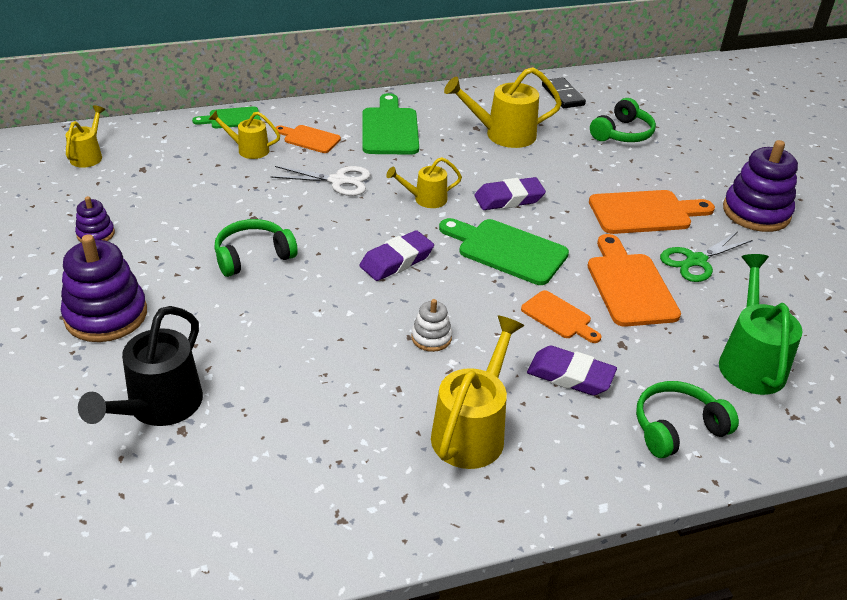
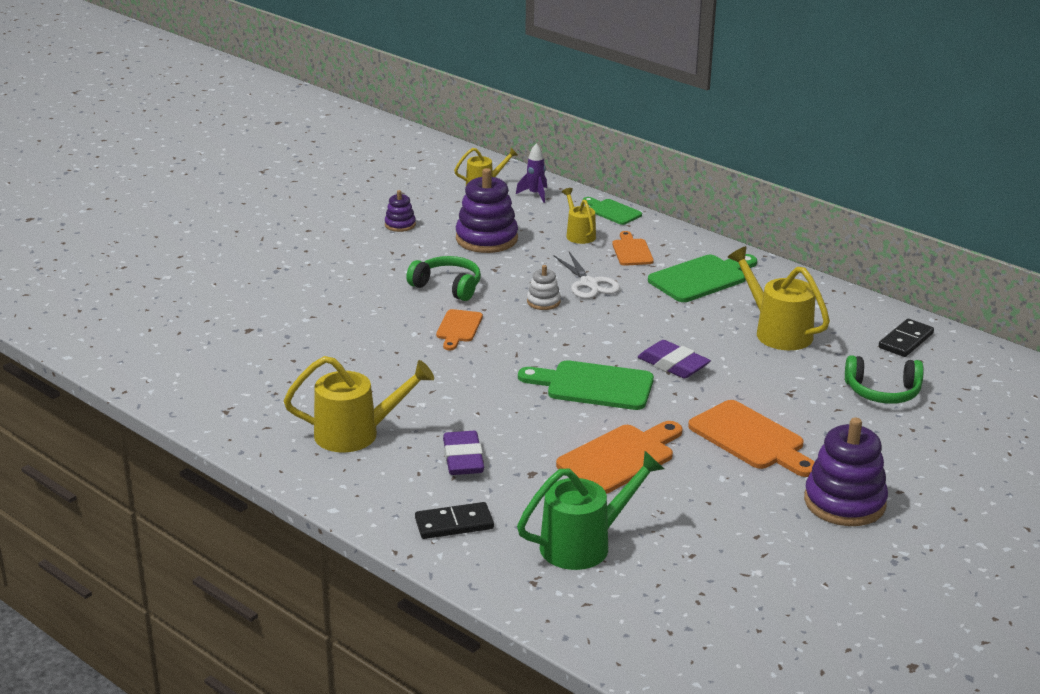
camera: 60 degrees right, 10 degrees down
(106, 315) = (323, 263): purple stacking toy -> purple stacking toy (486, 239)
(148, 139) = (535, 194): none -> purple rocket
(158, 408) = (259, 314): black watering can -> none
(396, 261) = (515, 343): purple eraser -> none
(425, 199) = (616, 328): yellow watering can -> none
(431, 338) = (439, 386): white stacking toy -> white stacking toy (543, 302)
(507, 250) = (593, 386): green cutting board -> green cutting board turned 75 degrees counterclockwise
(559, 317) = (532, 434): orange cutting board -> orange cutting board (458, 328)
(677, 428) = (454, 524): green headphones -> black domino
(696, 261) = (706, 484): green scissors -> none

